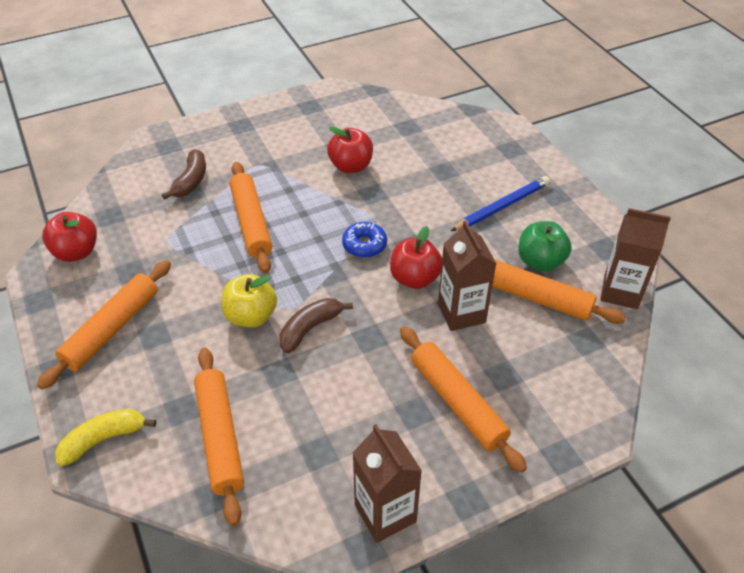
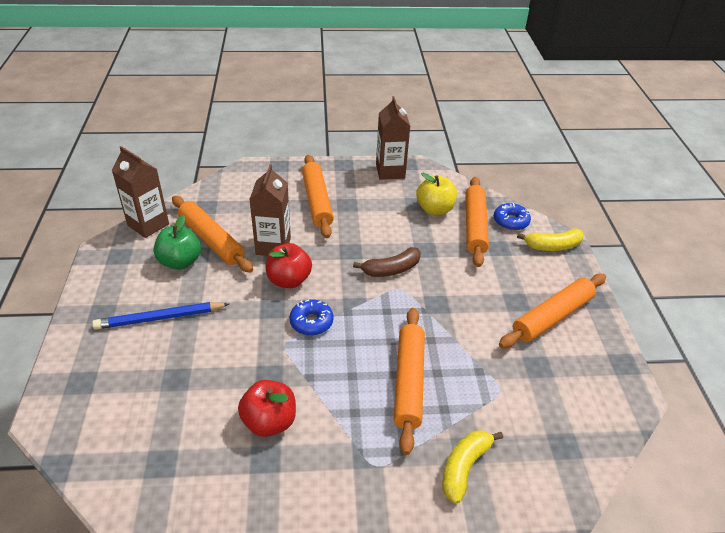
camera: 160 degrees left, 5 degrees down
(76, 252) = (596, 406): red apple -> none
(167, 468) = (510, 221): none -> blue donut
(191, 181) = (464, 467): brown banana -> yellow banana
(251, 316) = (434, 292): yellow apple -> yellow apple (435, 209)

